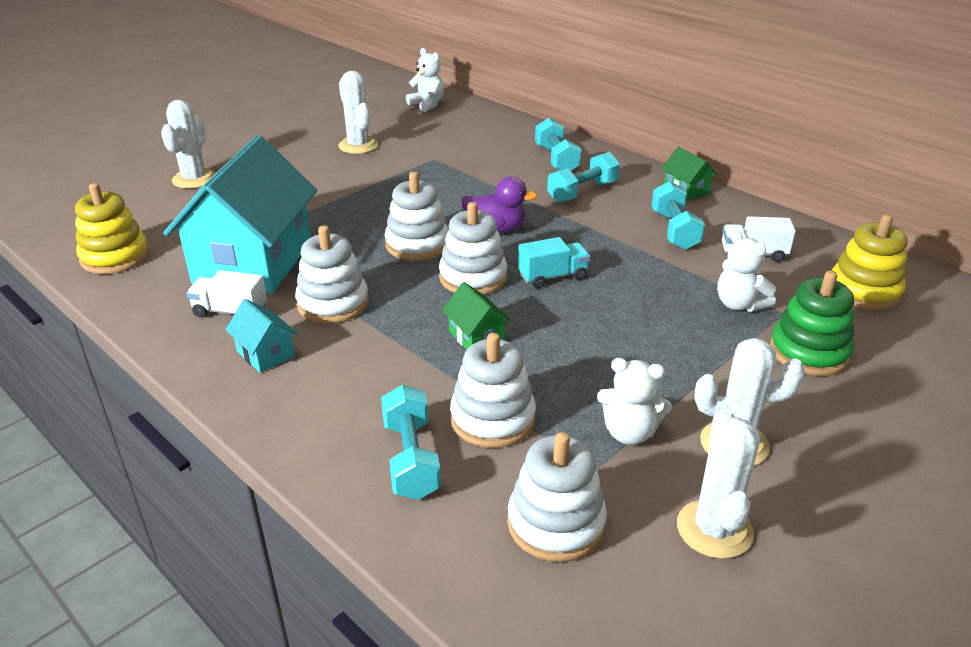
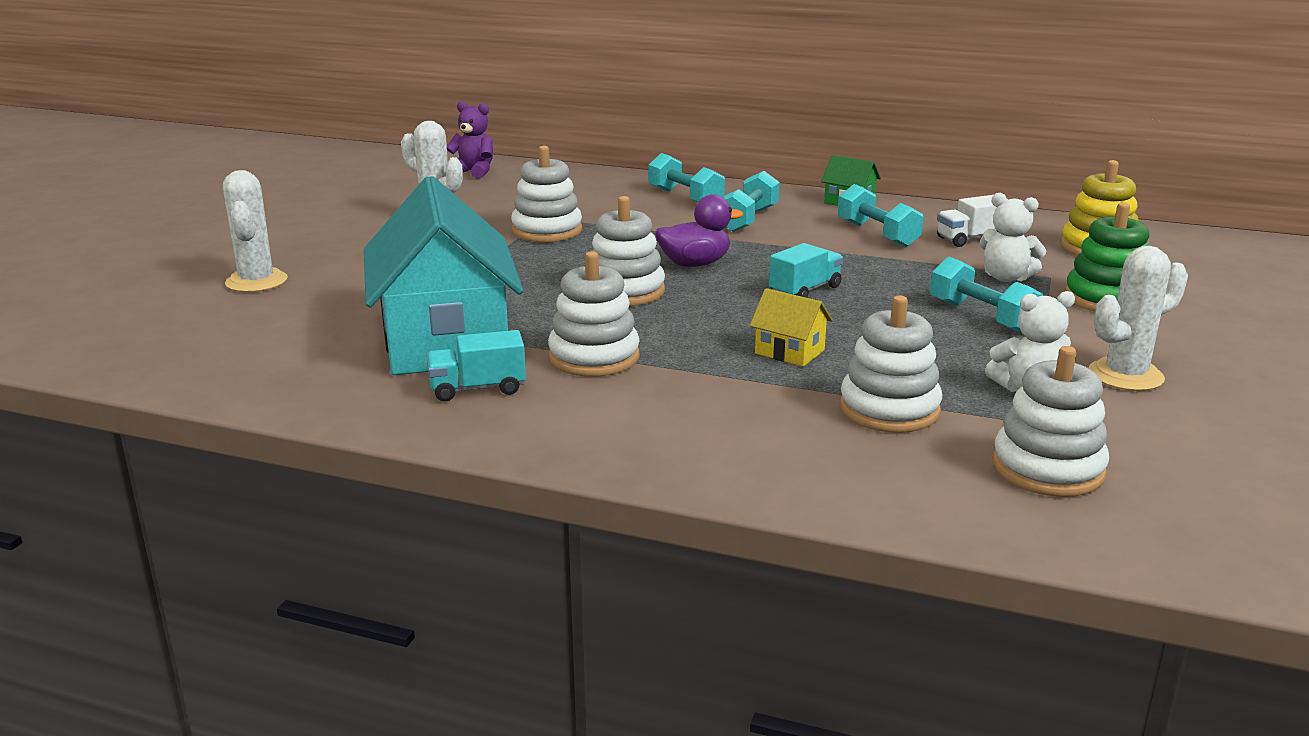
camera: 25 degrees left, 10 degrees down
(115, 257) = (248, 371): yellow stacking toy -> none
(230, 311) = (477, 389): white truck -> turquoise truck
(265, 354) = (572, 414): turquoise house -> none
(411, 459) = (849, 459): turquoise dumbbell -> turquoise dumbbell (982, 317)
(427, 105) = (473, 172): white teddy bear -> purple teddy bear
(473, 277) = (723, 306): white stacking toy -> white stacking toy (547, 231)
(476, 337) = (789, 352): green house -> yellow house
(714, 529) = (1183, 436): white cactus -> none

